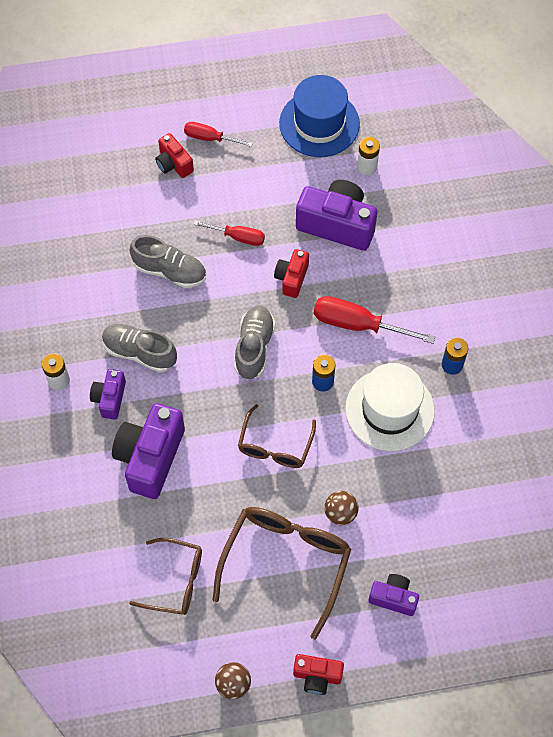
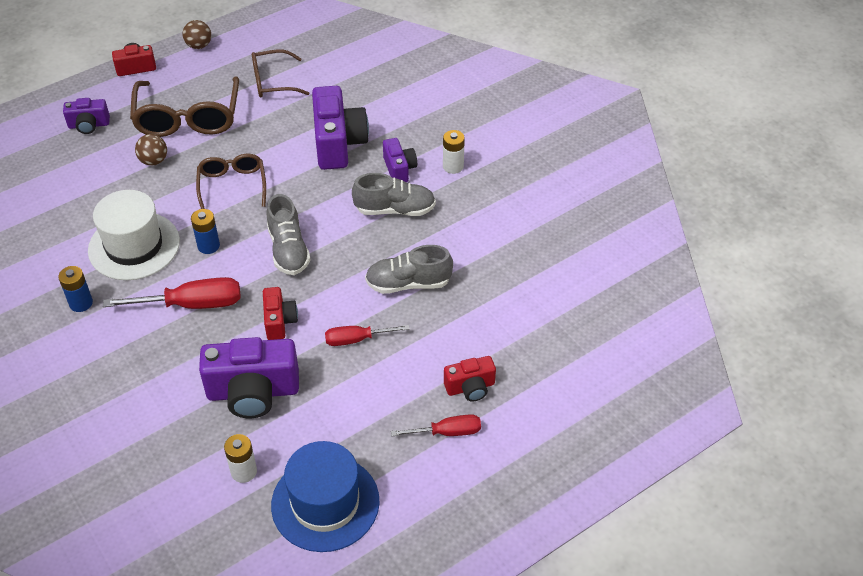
camera: 155 degrees right, 15 degrees down
(174, 164) = (470, 387): red camera -> red camera turned 135 degrees clockwise

